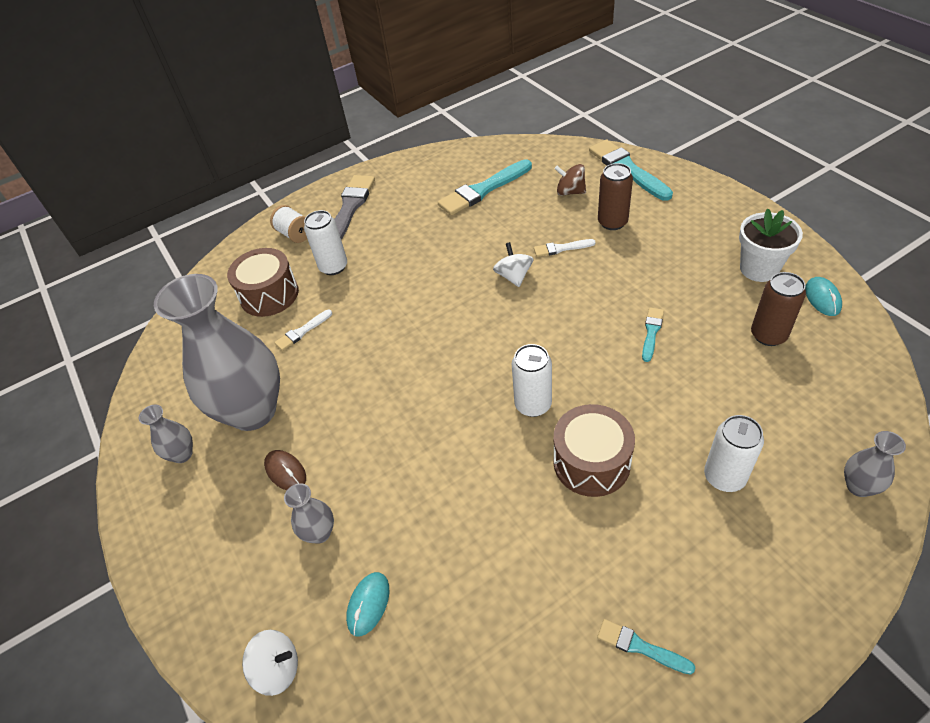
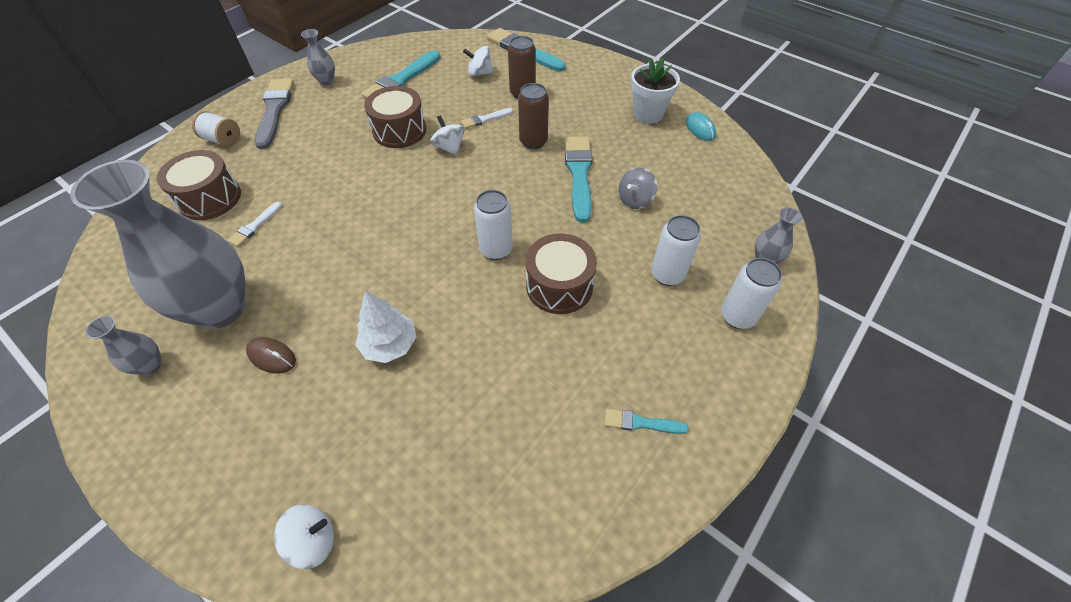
camera: 25 degrees left, 5 degrees up
(319, 533) = (323, 404): grey vase -> grey vase (326, 81)
(333, 267) = (272, 163): white can -> white can (737, 316)
(368, 604) = (390, 455): turquoise mouse -> none
(397, 486) = (390, 345): none -> white tree
(466, 249) = (399, 130): none -> brown drum
(570, 192) = (480, 73): brown spinning top -> white spinning top
(651, 332) = (579, 174): turquoise brush -> turquoise brush, size x1.97
(711, 376) = (635, 200): none -> grey spinning top
(768, 335) = (669, 162): brown can -> brown can (533, 142)

